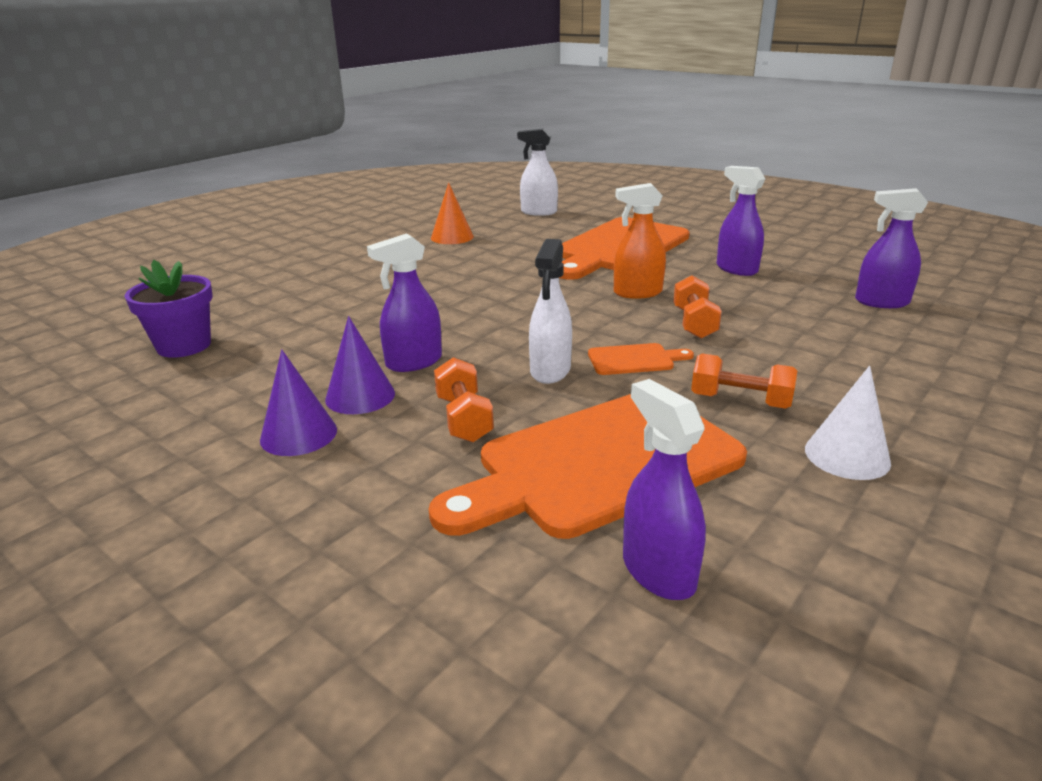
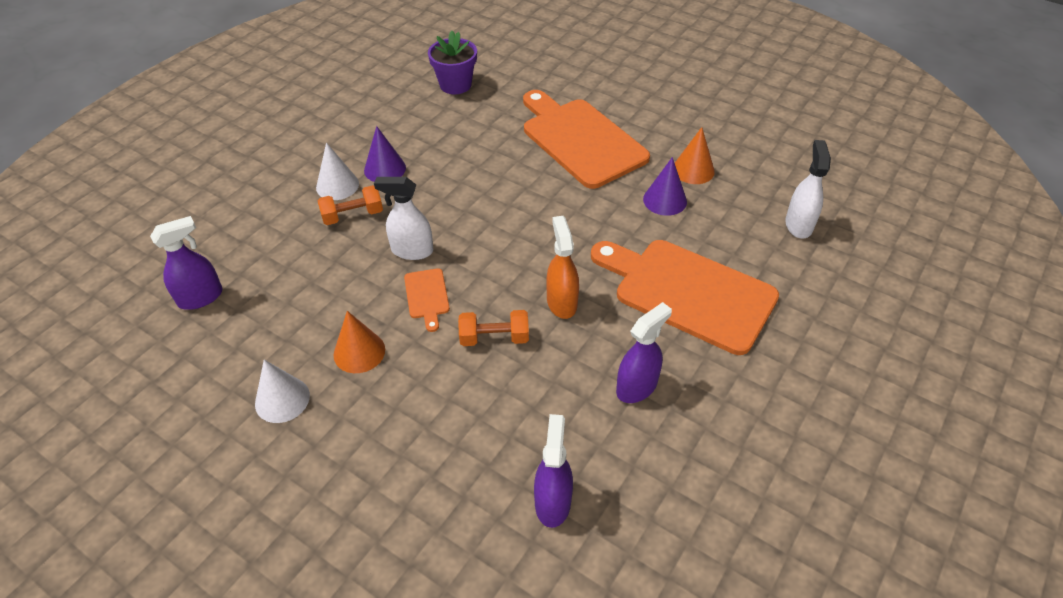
camera: 85 degrees right, 20 degrees up
(298, 434) = (344, 154): purple cone -> purple cone (665, 200)
(382, 437) = (337, 185): none -> white cone
(413, 362) = (428, 184): purple spray bottle -> none
(599, 463) = (295, 276): orange cutting board -> orange cutting board (580, 140)
(740, 401) = (359, 352): orange dumbbell -> orange cone

